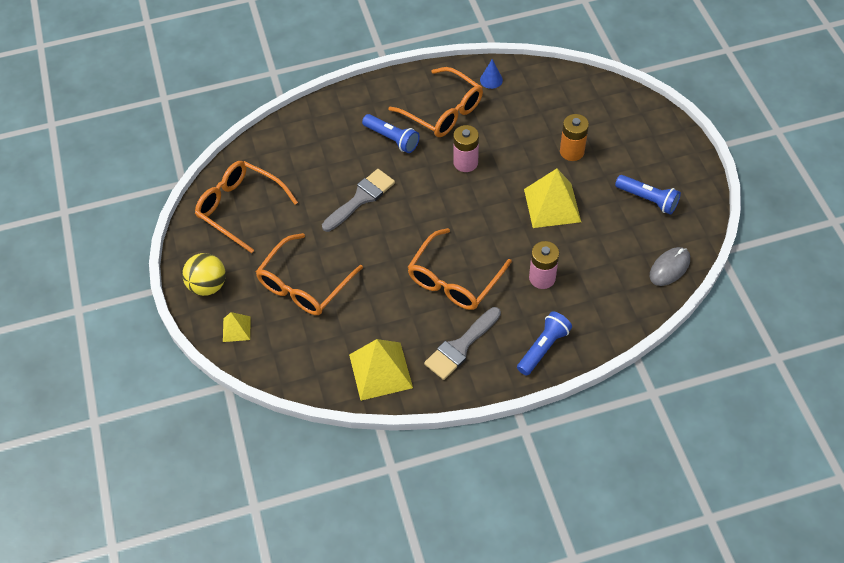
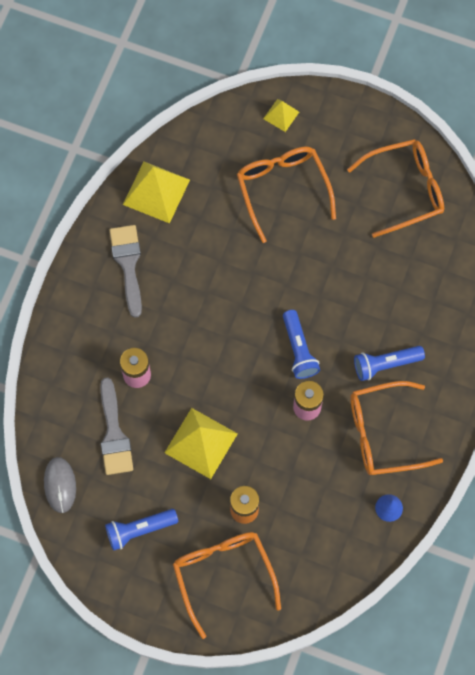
camera: 125 degrees right, 15 degrees up
(208, 285) = (341, 119): yellow ball -> none
(361, 198) = (337, 292): grey brush -> grey brush (114, 434)
(454, 280) = (192, 305): orange glasses -> orange glasses (223, 574)
(543, 348) = (74, 323): blue flashlight -> blue flashlight (299, 349)

